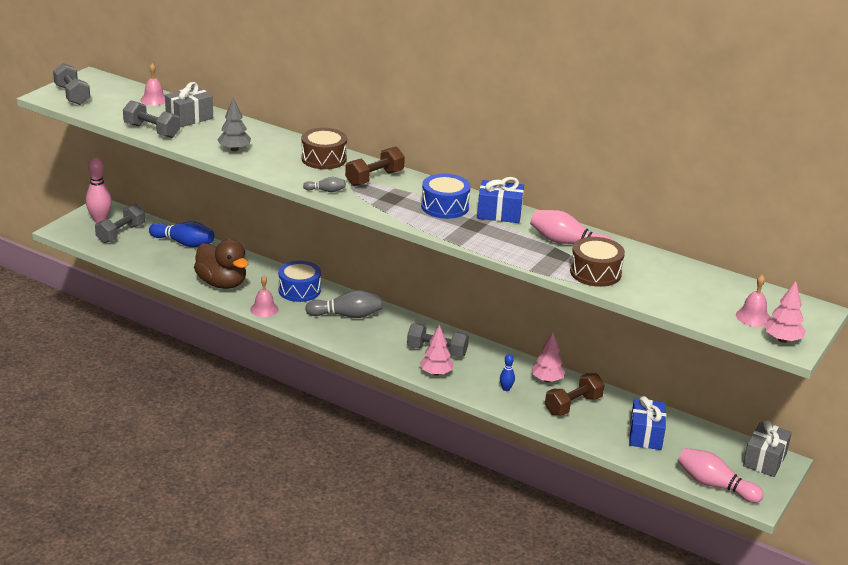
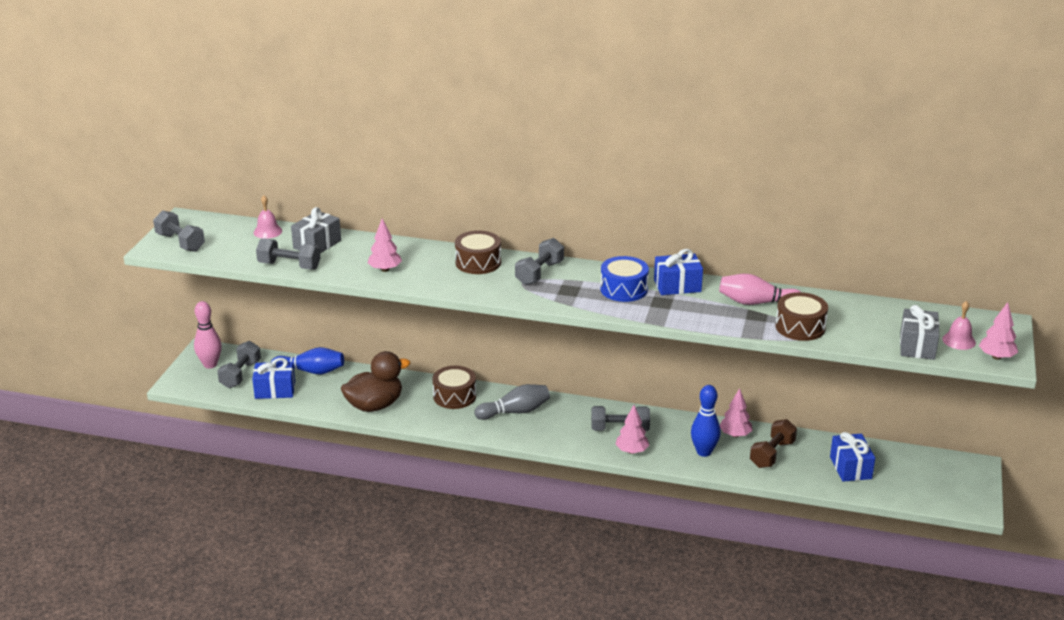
camera: 15 degrees left, 0 degrees up
(142, 252) = (275, 390): none -> blue gift
(222, 283) = (375, 405): brown duck -> brown duck turned 60 degrees counterclockwise
(234, 149) = (385, 269): grey tree -> pink tree
(264, 309) = (432, 423): pink bell -> none
(299, 290) = (454, 396): blue drum -> brown drum
(326, 191) = (503, 295): grey bowling pin -> none
(374, 178) = (539, 273): brown dumbbell -> grey dumbbell
(506, 389) = (704, 452): blue bowling pin -> blue bowling pin, size x1.96
(715, 485) = (935, 501): pink bowling pin -> none
(764, 460) = (962, 467): grey gift -> grey gift (917, 346)

